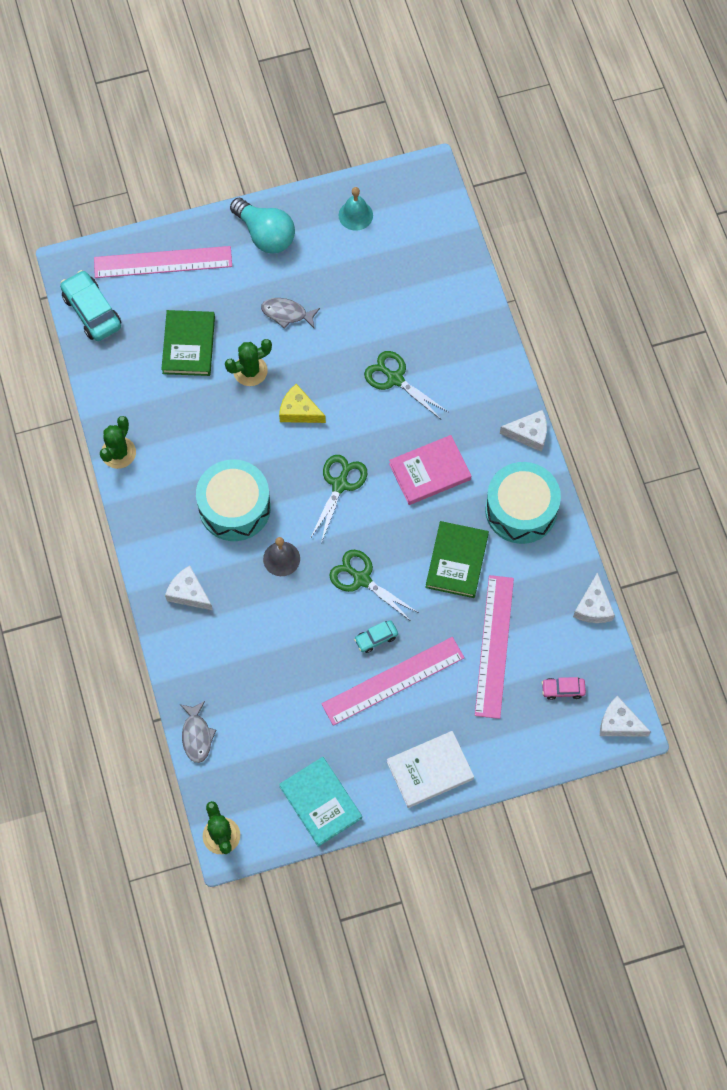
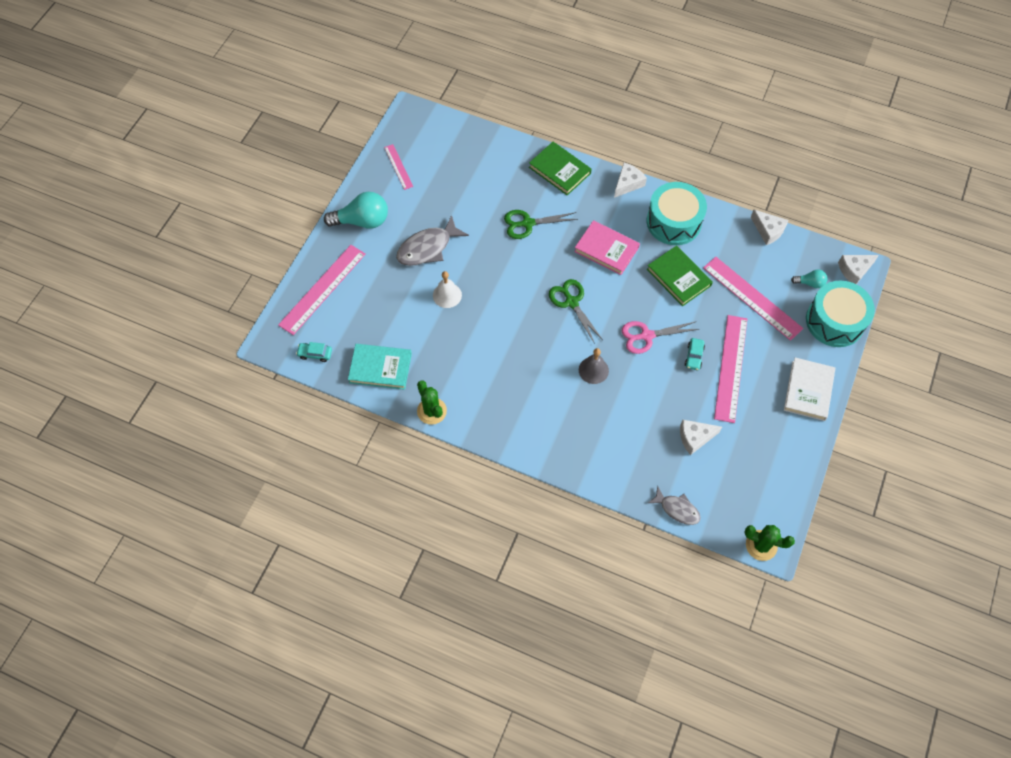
camera: 50 degrees left, 5 degrees down
(92, 311) = (315, 354): turquoise car -> turquoise car, size x0.53
(188, 345) = (395, 316): green book -> green book (559, 170)
(188, 593) = (570, 441): white cheese -> white cheese (695, 438)
(234, 507) = (534, 371): turquoise drum -> turquoise drum (834, 321)
(250, 371) = (447, 295): green cactus -> white bell
(287, 313) = (428, 248): grey fish -> grey fish, size x1.60
(299, 411) = (500, 288): yellow cheese -> none
(320, 802) = (782, 468): turquoise book -> turquoise book (380, 368)
(355, 215) = (398, 167): turquoise bell -> pink ruler
(362, 579) = (646, 336): green scissors -> pink scissors
(429, 471) = (606, 249): pink book -> pink book turned 75 degrees counterclockwise
(563, 690) = (810, 283): pink car -> turquoise light bulb

